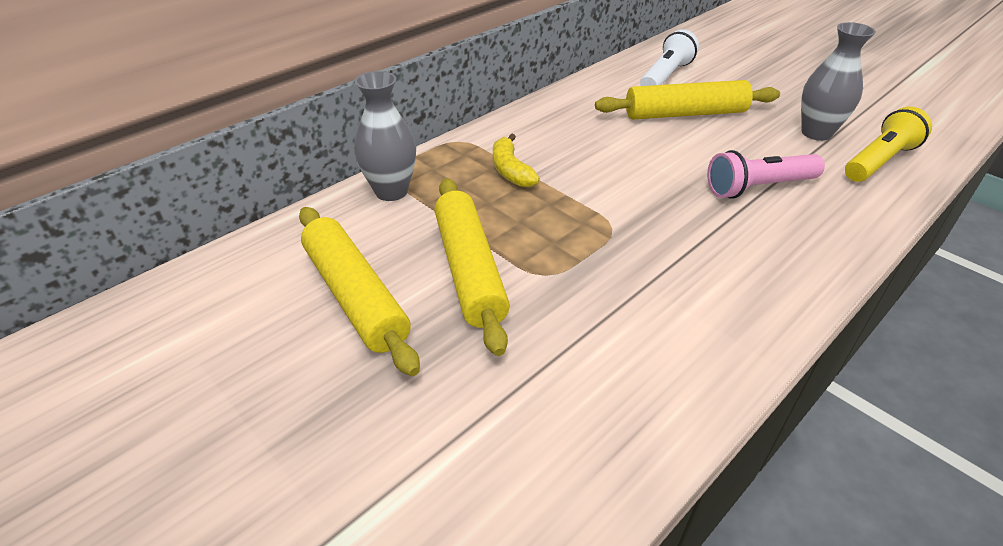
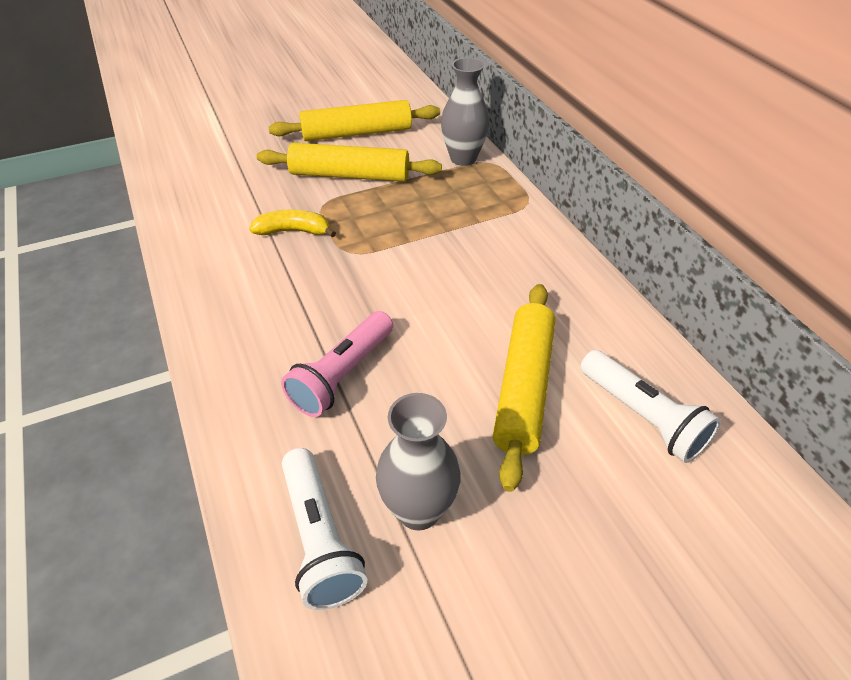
camera: 110 degrees right, 5 degrees up
(510, 170) = (463, 220): yellow banana -> yellow banana (293, 231)
(758, 187) = (342, 375): pink flashlight -> pink flashlight turned 150 degrees counterclockwise
(879, 161) = (320, 538): yellow flashlight -> white flashlight

